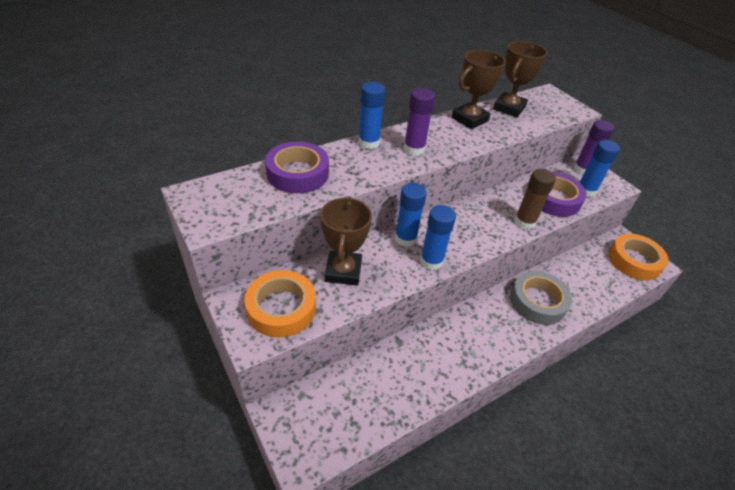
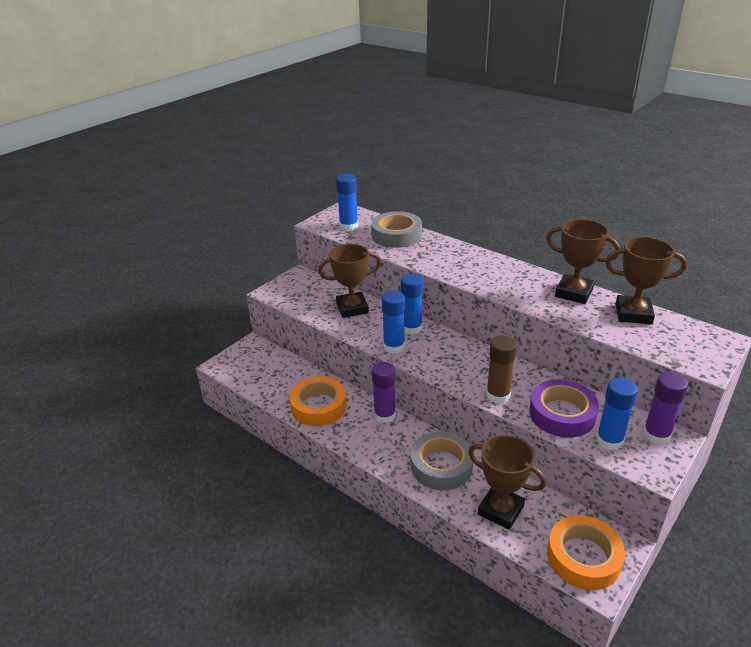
camera: 75 degrees right, 10 degrees down
(281, 308) = (302, 294): orange tape -> orange tape (318, 406)
(297, 173) = (396, 235): purple tape -> grey tape
(369, 143) = (468, 252): blue glue stick -> blue glue stick (348, 226)
(414, 149) = (482, 273): purple glue stick -> purple glue stick (384, 415)
(590, 284) = (500, 510): none -> brown trophy

